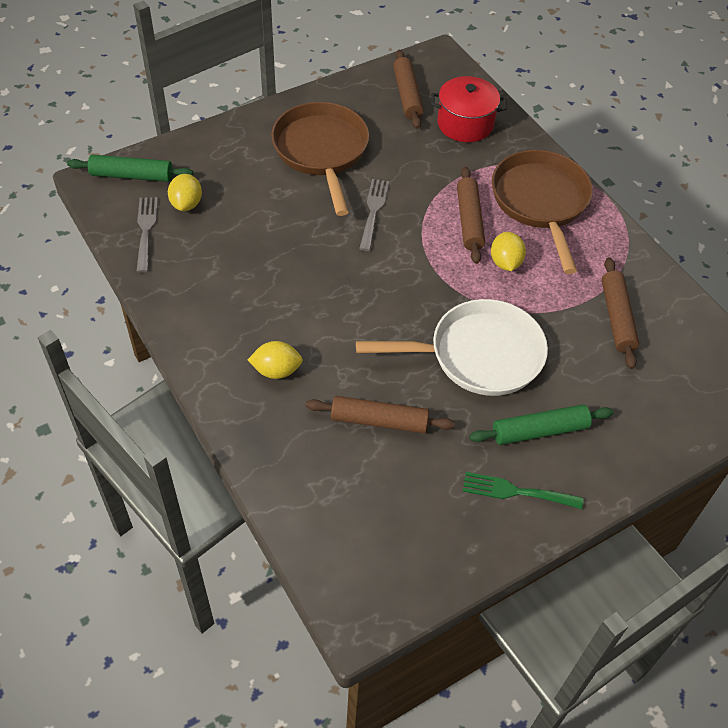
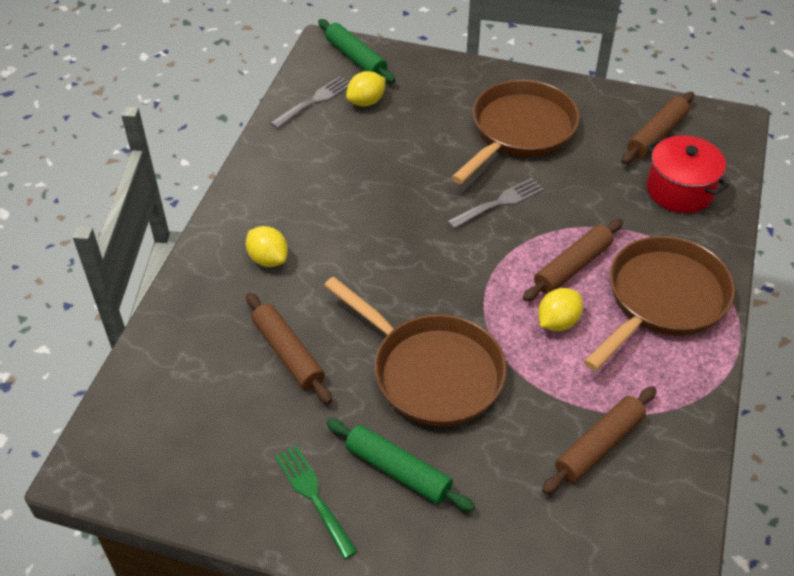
camera: 50 degrees right, 5 degrees down
(478, 355) = (431, 372): white pan -> brown pan

